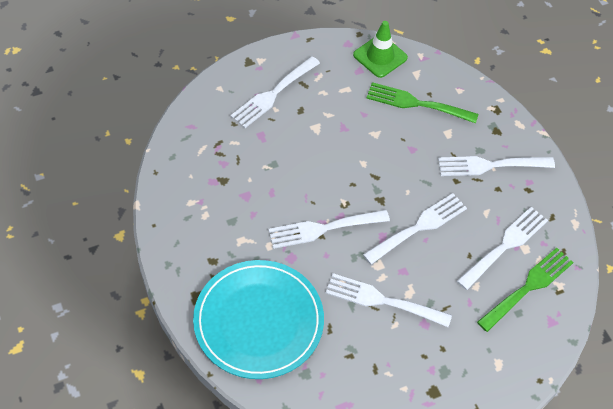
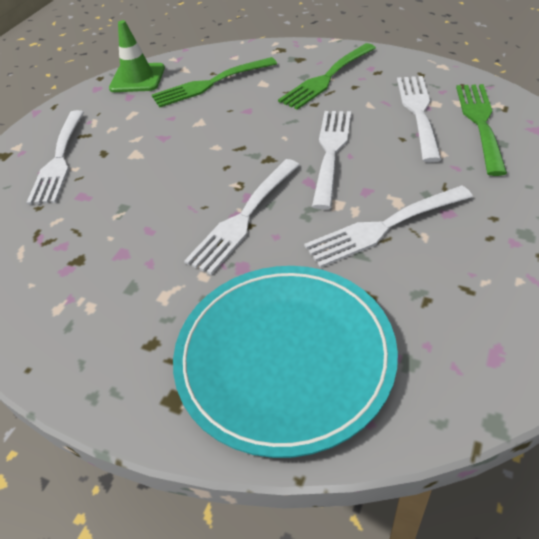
camera: 35 degrees left, 10 degrees down
(490, 165) = (326, 78): white fork -> green fork

